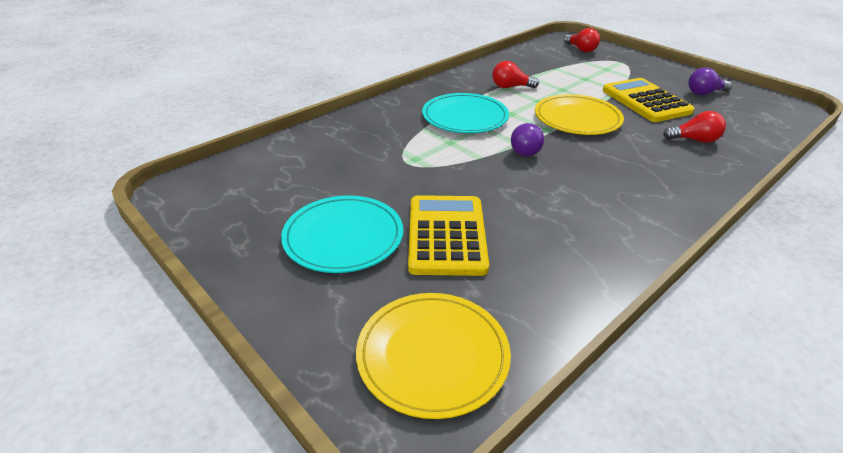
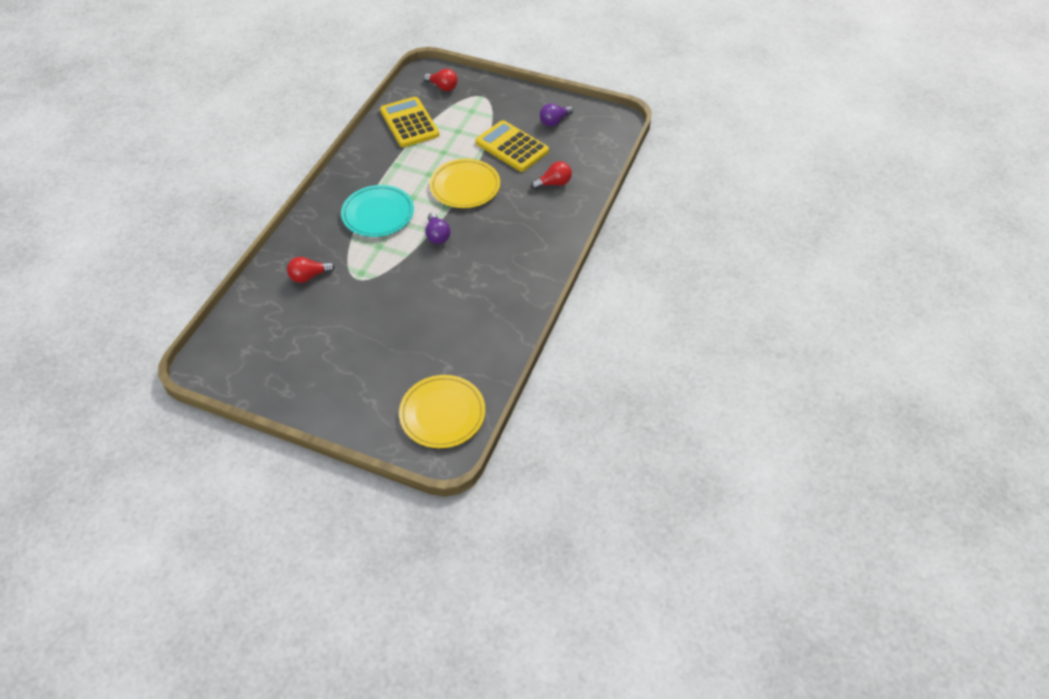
camera: 25 degrees left, 15 degrees up
(343, 237) = (349, 359): turquoise plate -> none
(447, 235) = (415, 333): yellow calculator -> yellow calculator (409, 123)
(510, 87) = (400, 162): red light bulb -> red light bulb (309, 276)

